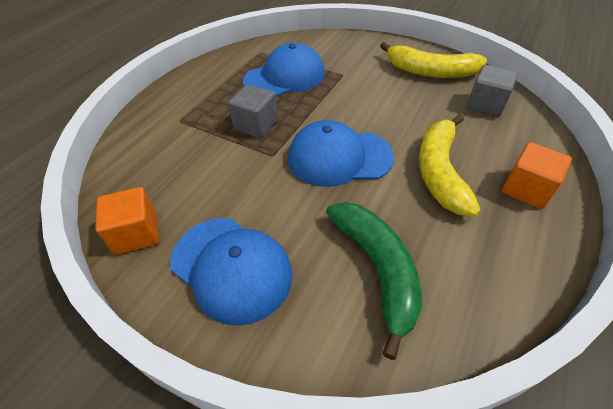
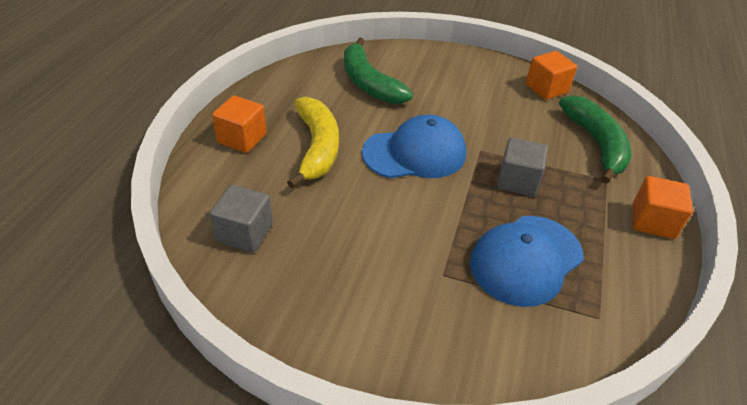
camera: 165 degrees right, 5 degrees down
(154, 152) = (596, 144): none -> green banana
(176, 91) = (653, 221): none -> orange cube
(231, 268) = (466, 77): blue cap -> none
(430, 72) = (310, 292): yellow banana -> none

